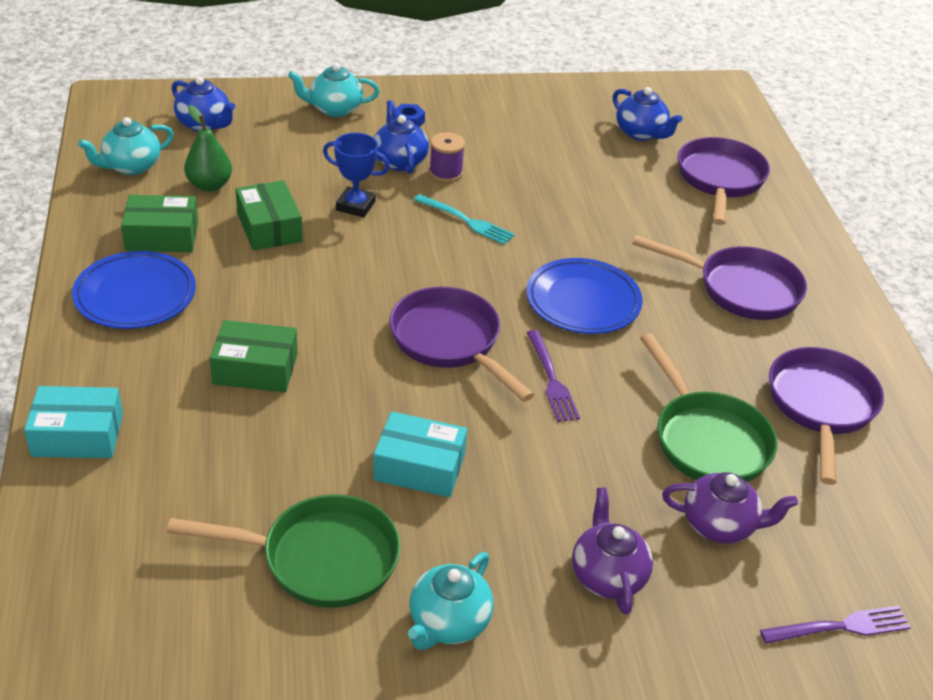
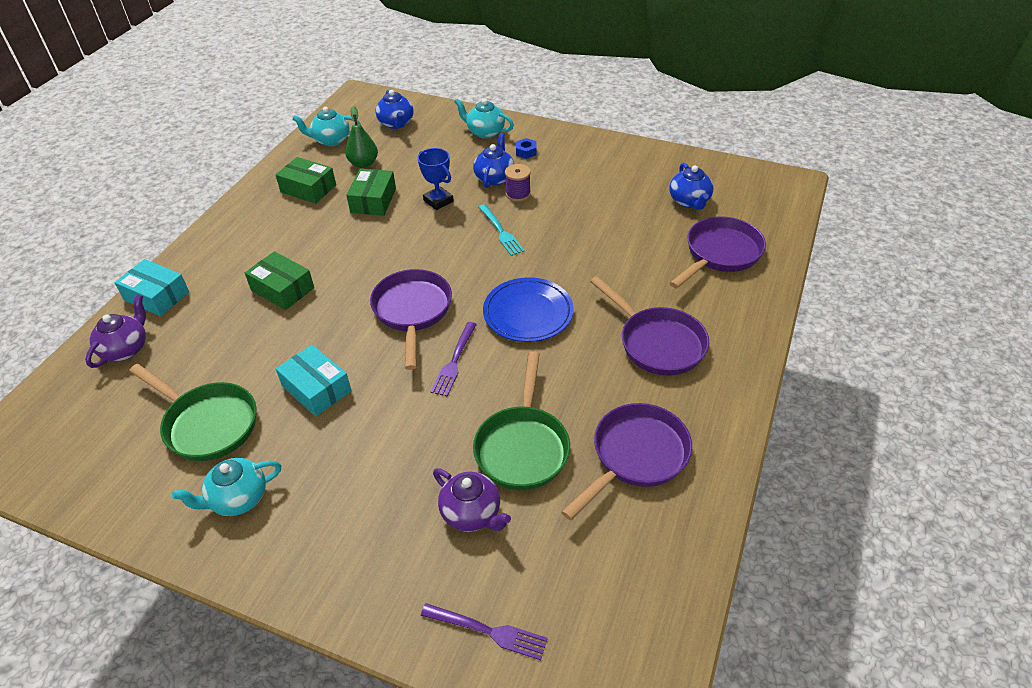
camera: 35 degrees right, 5 degrees up
(135, 296) = (261, 221): blue plate -> none
(607, 576) = (362, 514): purple teapot -> purple teapot (126, 349)

